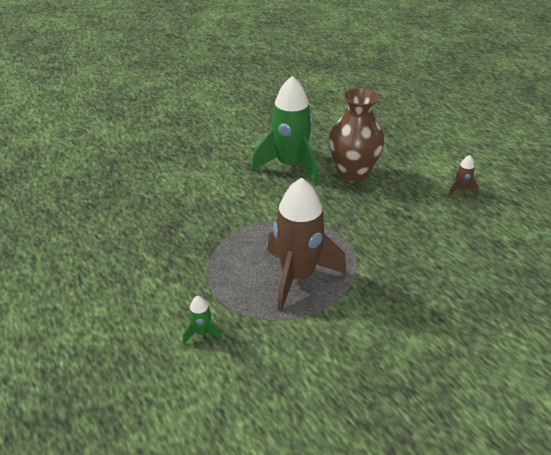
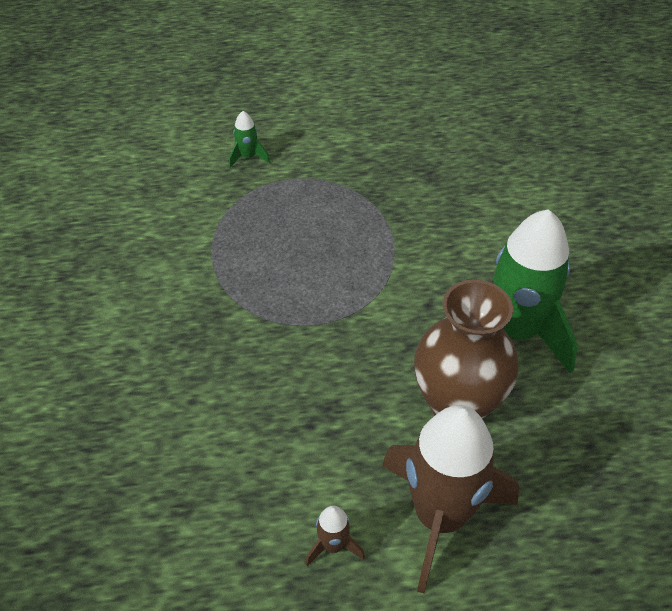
camera: 115 degrees right, 10 degrees up
(298, 276) = (273, 252): brown rocket -> brown rocket (440, 516)

